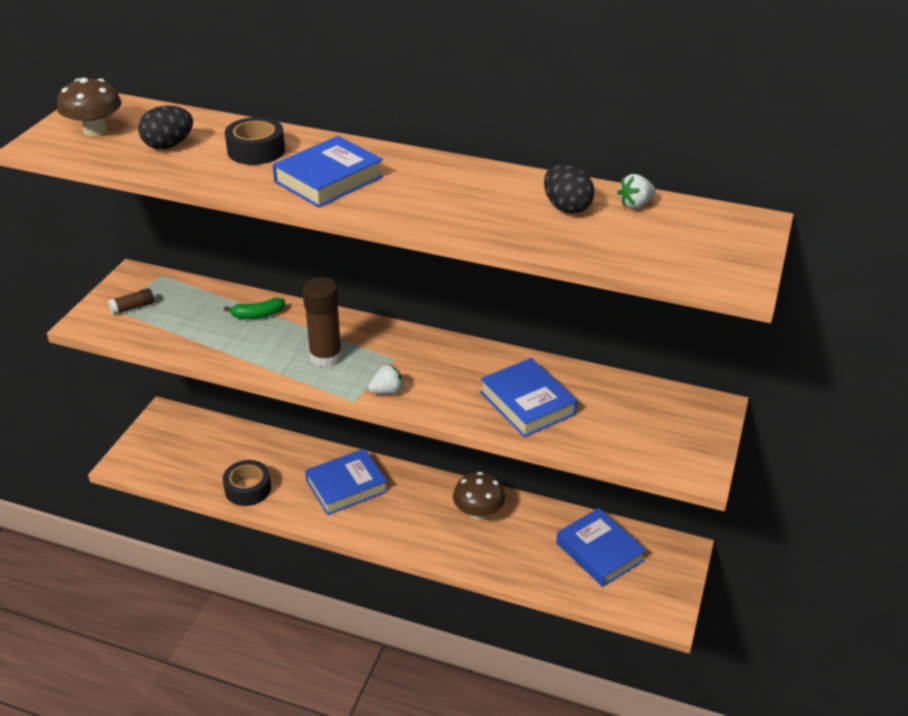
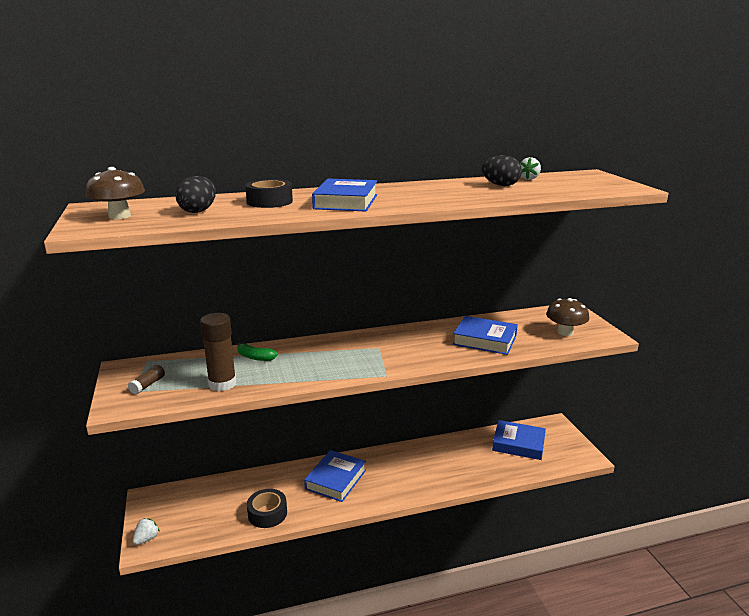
camera: 35 degrees left, 15 degrees down
(257, 315) = (255, 357): green banana -> green banana turned 75 degrees clockwise
(325, 357) = (335, 361): brown glue stick -> brown glue stick (222, 384)
(387, 391) = (399, 363): white strawberry -> white strawberry (147, 539)
(478, 512) = (432, 456): brown mushroom -> brown mushroom (565, 332)

